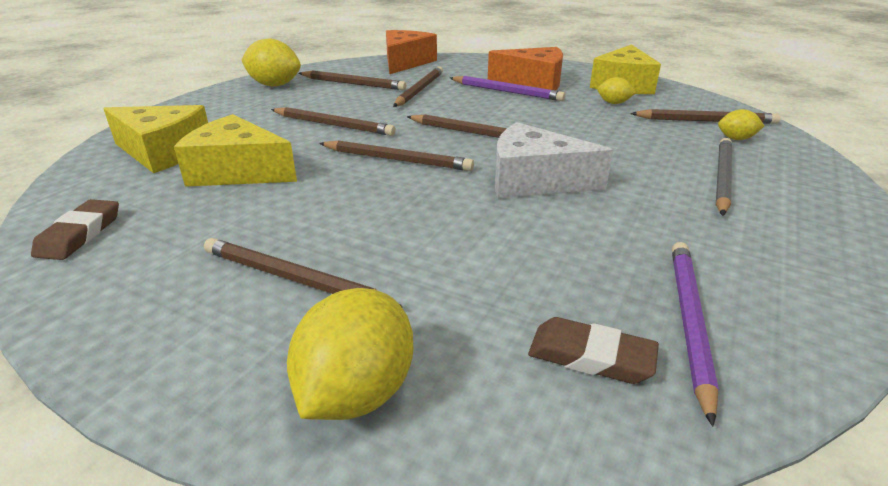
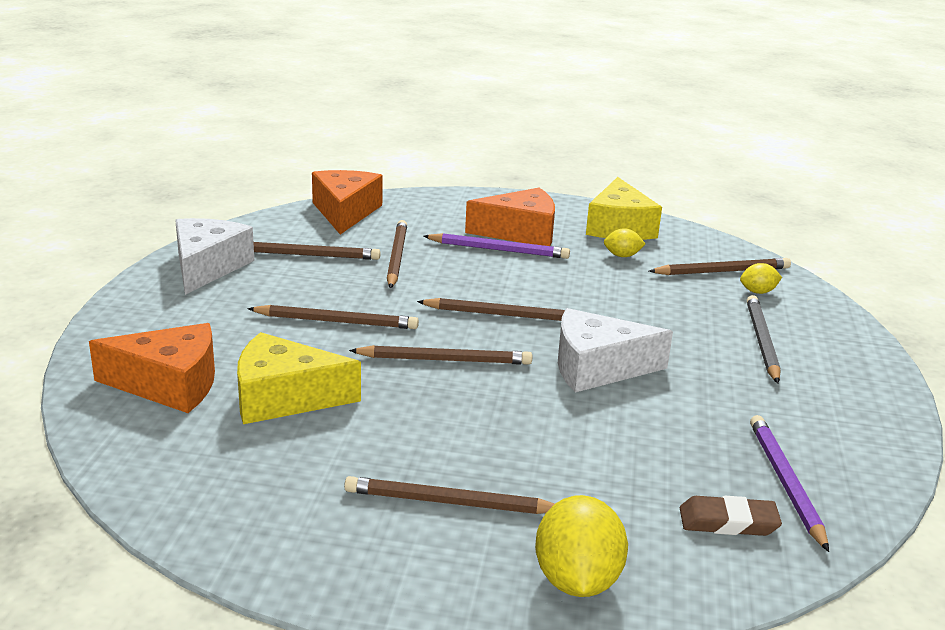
camera: 20 degrees left, 5 degrees down
(80, 234) = (189, 495): brown eraser -> none
(164, 152) = (169, 384): yellow cheese -> orange cheese
(274, 85) = (207, 267): yellow lemon -> white cheese

